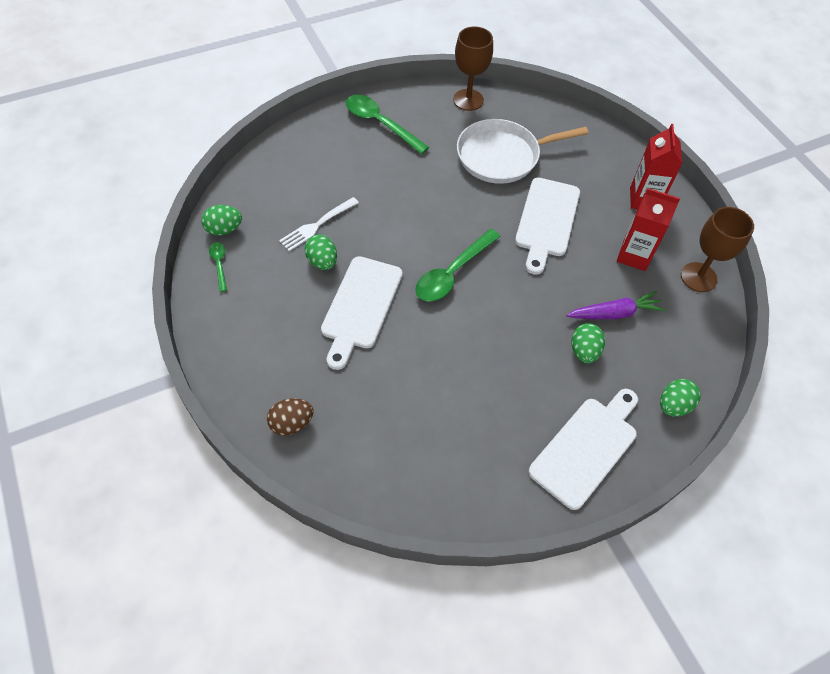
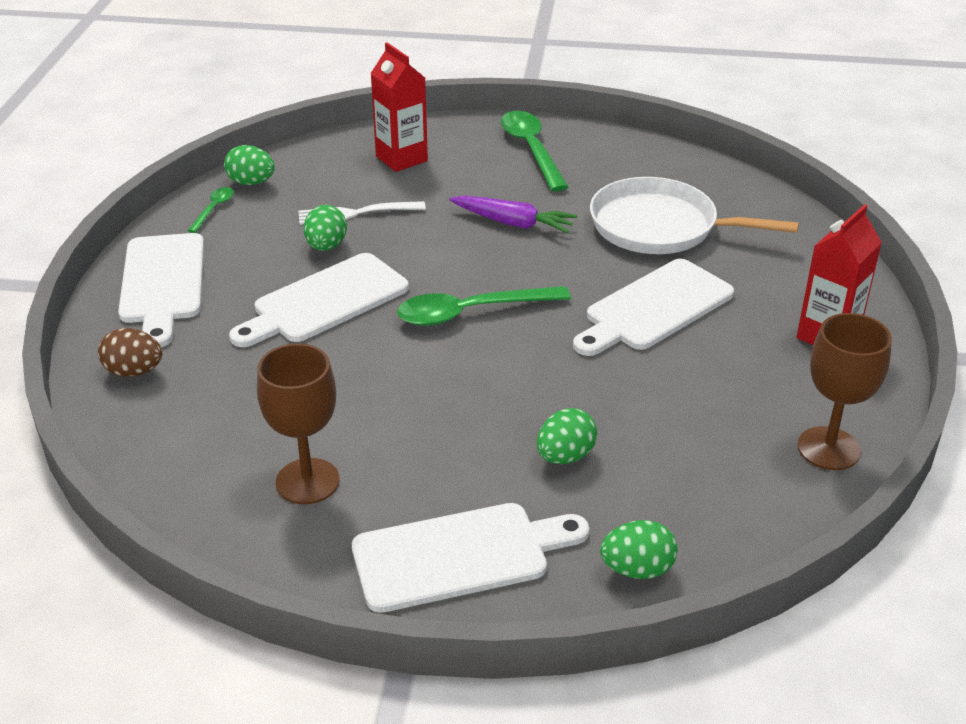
camera: 35 degrees right, 20 degrees down
(243, 343) = (163, 283): none -> white cutting board
(468, 100) = (671, 161): brown goblet -> brown goblet (307, 481)
(614, 313) = (652, 436): purple carrot -> purple carrot (513, 223)
(634, 255) = (748, 388): red carton -> red carton (401, 159)

